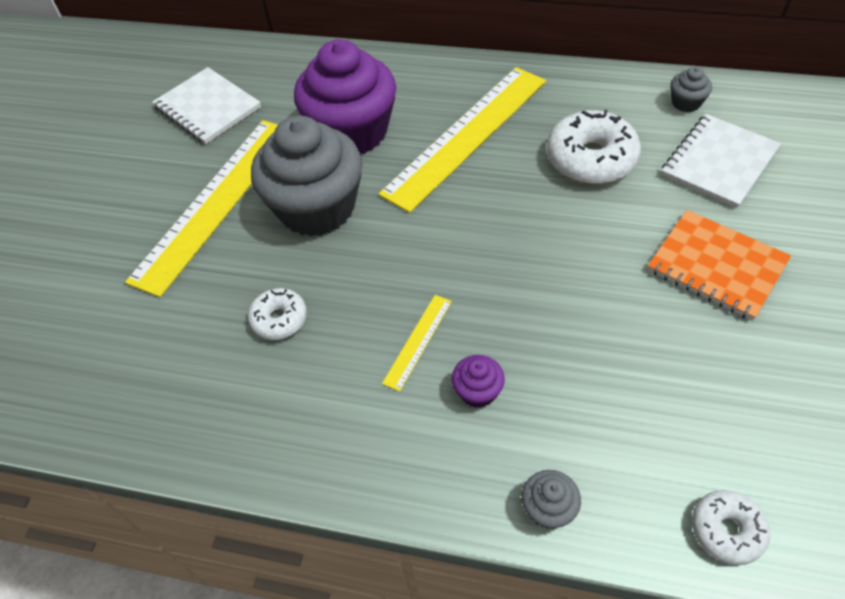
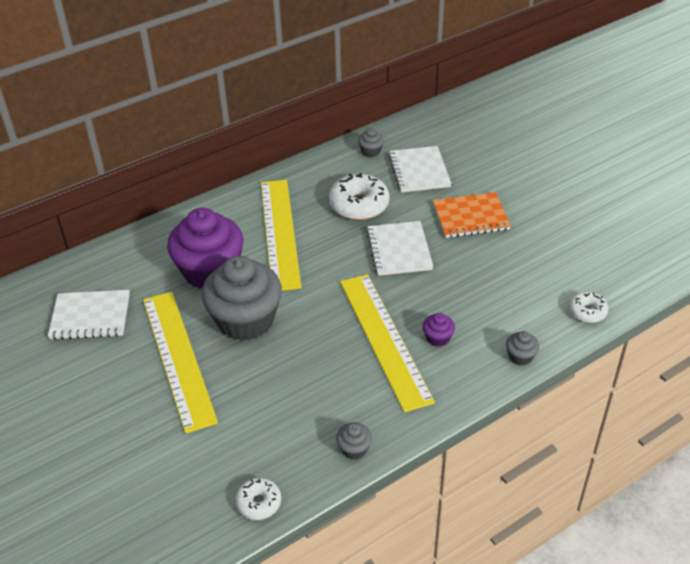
camera: 50 degrees left, 10 degrees down
(227, 443) = (354, 449): none -> grey cupcake
(279, 319) = (302, 382): white donut -> white donut (259, 503)
(418, 341) = (384, 339): yellow ruler -> yellow ruler, size x2.42
(570, 245) = (399, 250): none -> white notebook

